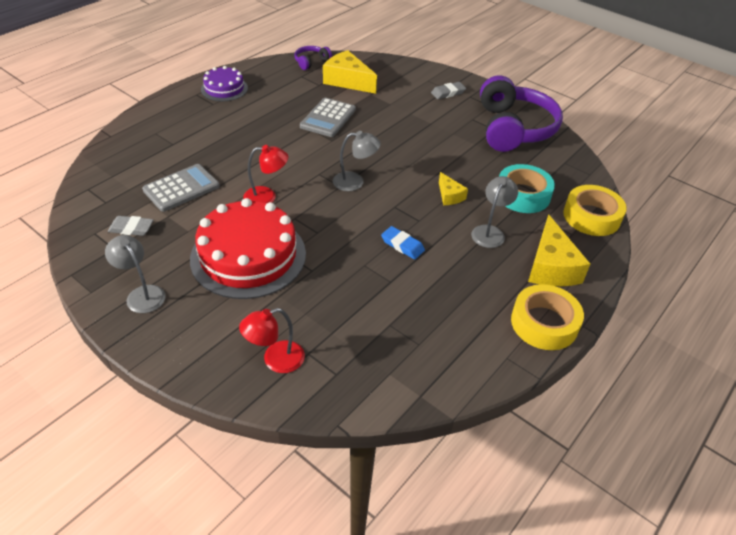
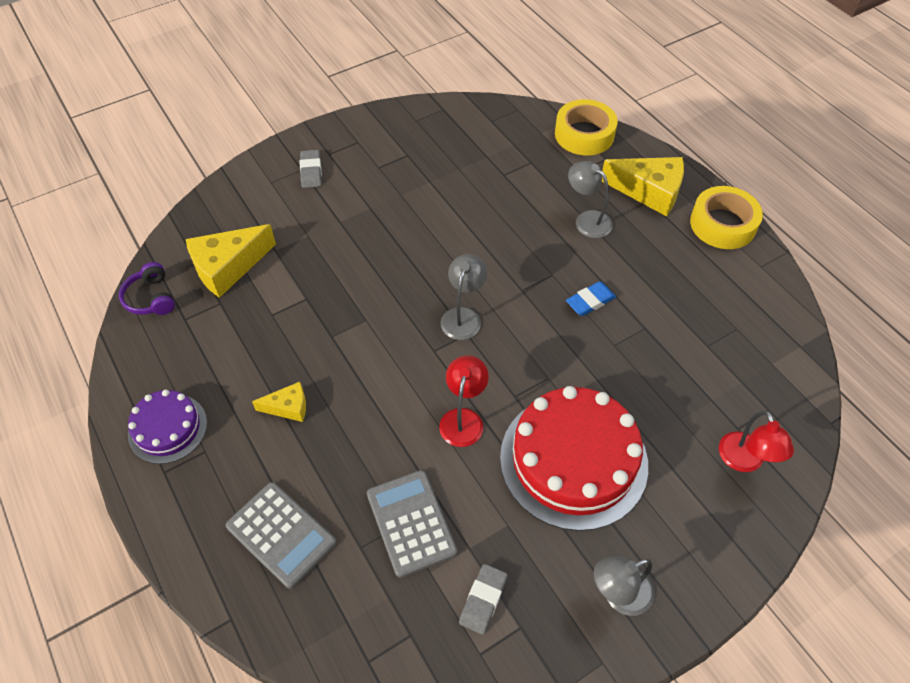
camera: 70 degrees left, 10 degrees up
(328, 118) = (311, 312): grey calculator -> grey calculator (281, 534)
(449, 196) = (518, 234): yellow cheese -> yellow cheese (288, 407)
(513, 128) = (413, 138): purple headphones -> none
(522, 195) = (535, 173): turquoise tape -> none

